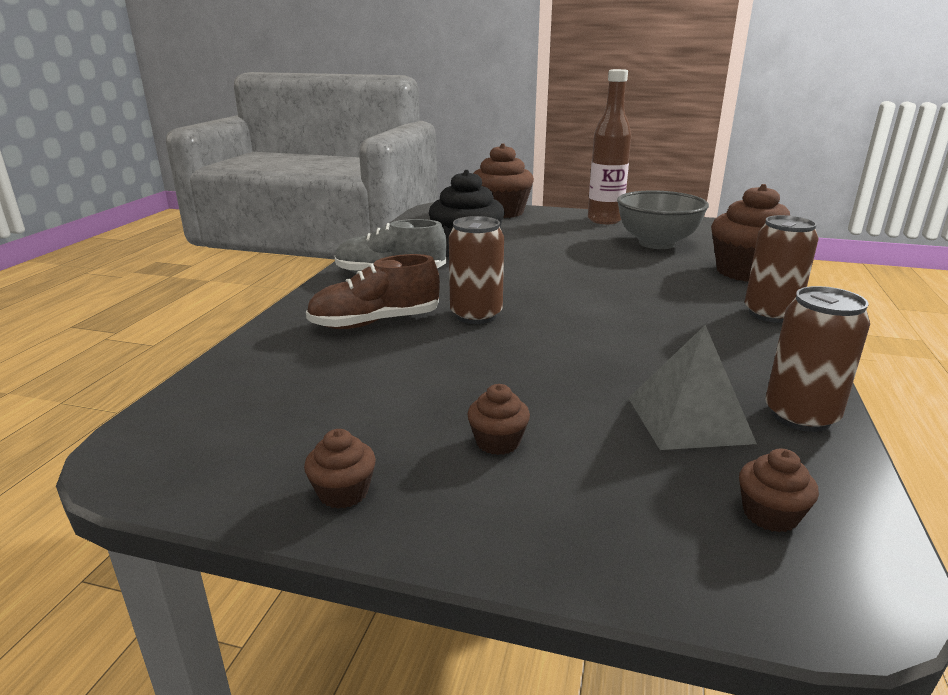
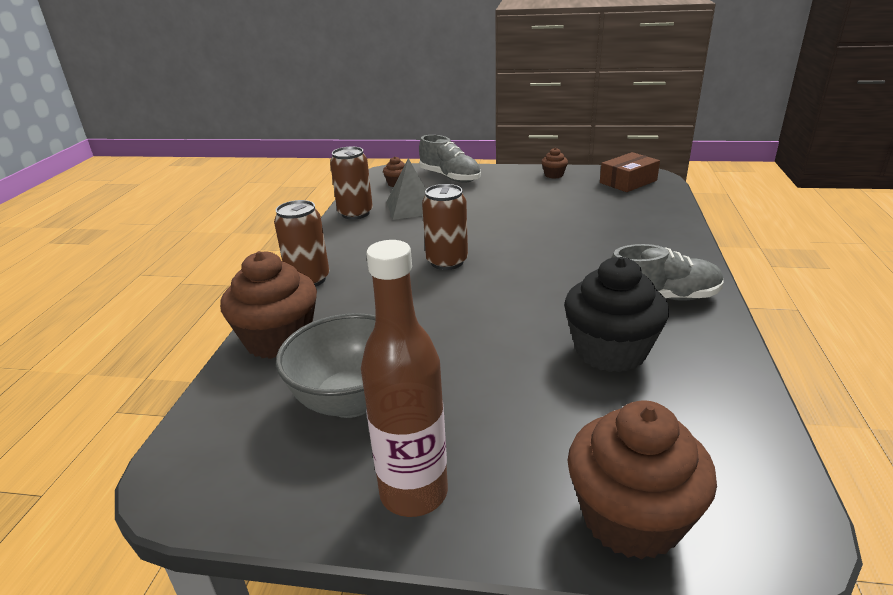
camera: 175 degrees right, 5 degrees up
(207, 441) = (628, 181): none -> brown box
(375, 323) = (617, 242): brown shoe -> none
(476, 315) = (546, 256): brown can -> brown can (447, 262)
(498, 442) = (501, 192): brown cupcake -> none
(623, 524) = (450, 177): none -> grey shoe

